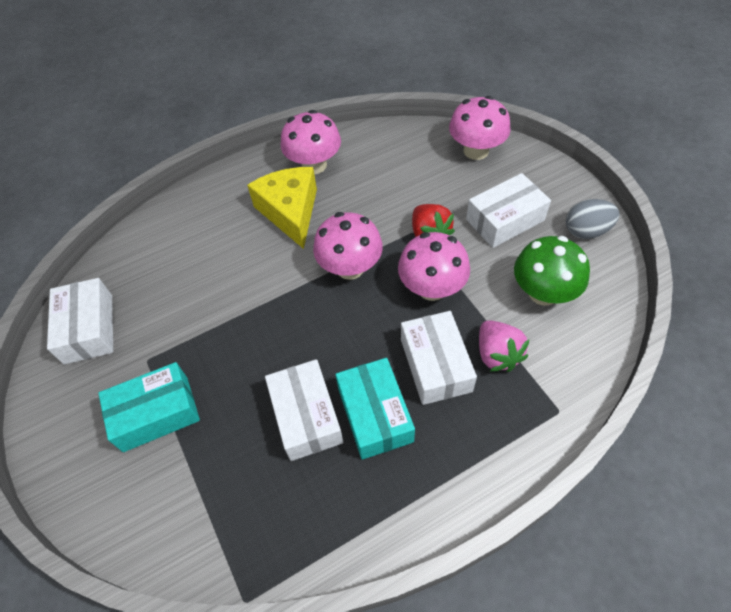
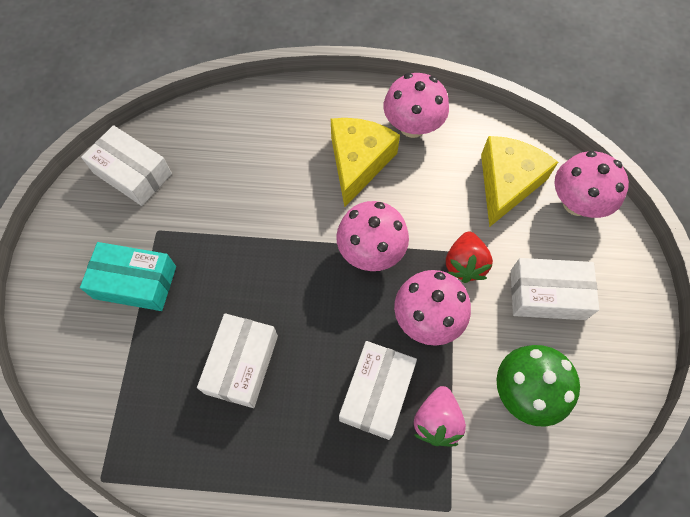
camera: 30 degrees right, 10 degrees up
(89, 328) = (132, 173): white box -> white box turned 75 degrees counterclockwise
(375, 414) = (295, 401): turquoise box -> none
(416, 165) = (506, 183): none -> yellow cheese
(586, 231) = (618, 358): grey egg -> none

